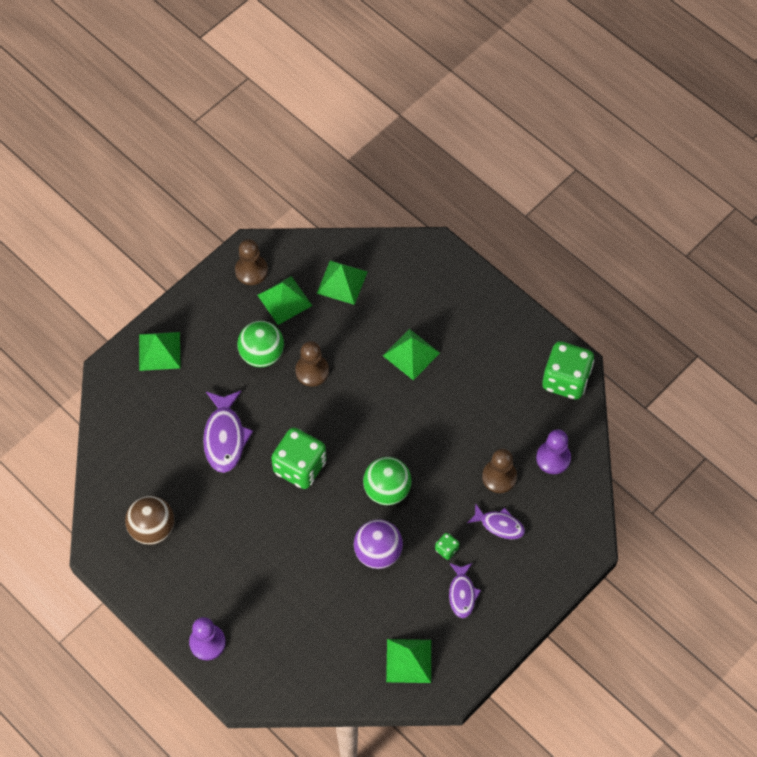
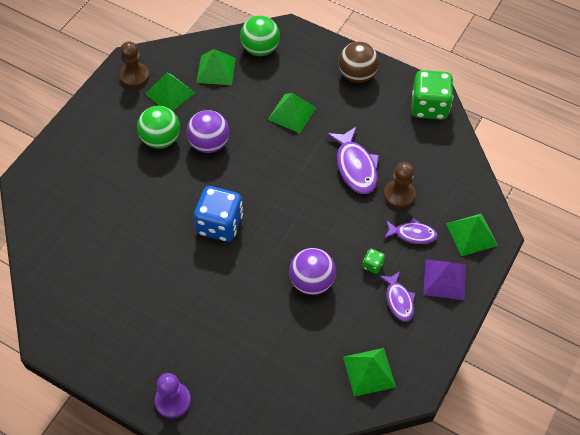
camera: 15 degrees left, 5 degrees down
(152, 528) = (95, 308): brown ball -> brown ball (357, 75)
(159, 351) = (67, 155): green pyramid -> green pyramid (471, 234)
(225, 437) = (144, 214): purple fish -> purple fish (355, 166)
(300, 467) = (219, 224): green dice -> blue dice
(312, 371) = (209, 144): brown pawn -> purple ball
(387, 490) = (304, 227): green ball -> green ball (260, 49)
(517, 582) = (444, 279): none -> purple pyramid
(553, 458) = (440, 170): purple pawn -> none

